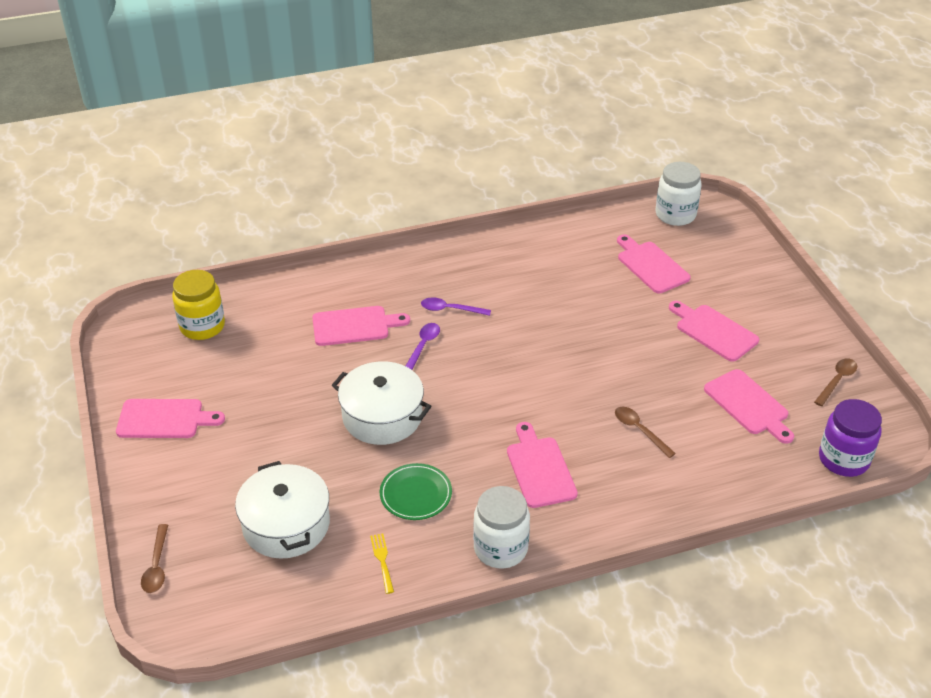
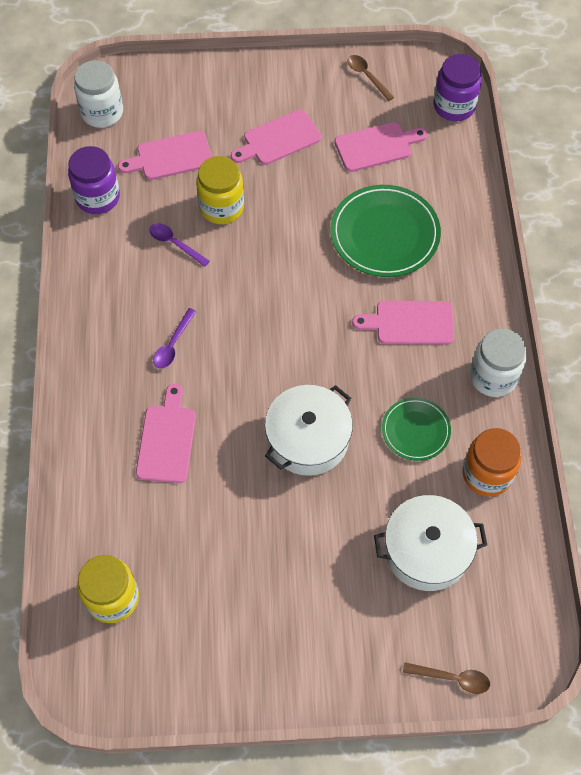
camera: 75 degrees left, 20 degrees up
(164, 419) = (251, 654): pink cutting board -> none
(382, 560) = (487, 474): yellow fork -> orange jar
(423, 346) = (220, 382): purple spoon -> purple spoon (175, 244)
(582, 233) = (98, 197): none -> purple jar
(611, 309) = (221, 207): none -> yellow jar
(639, 430) = (384, 234): brown spoon -> green plate

